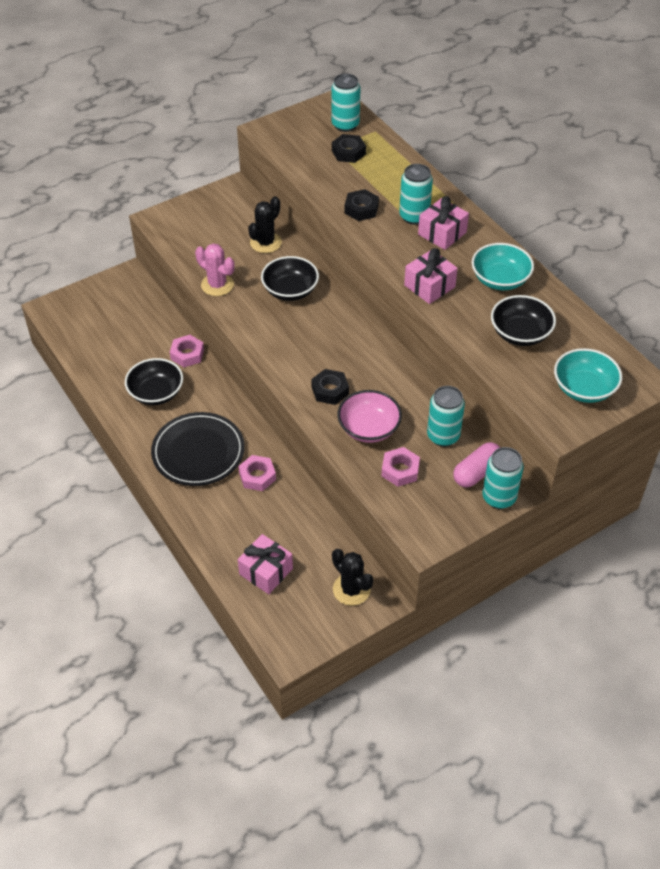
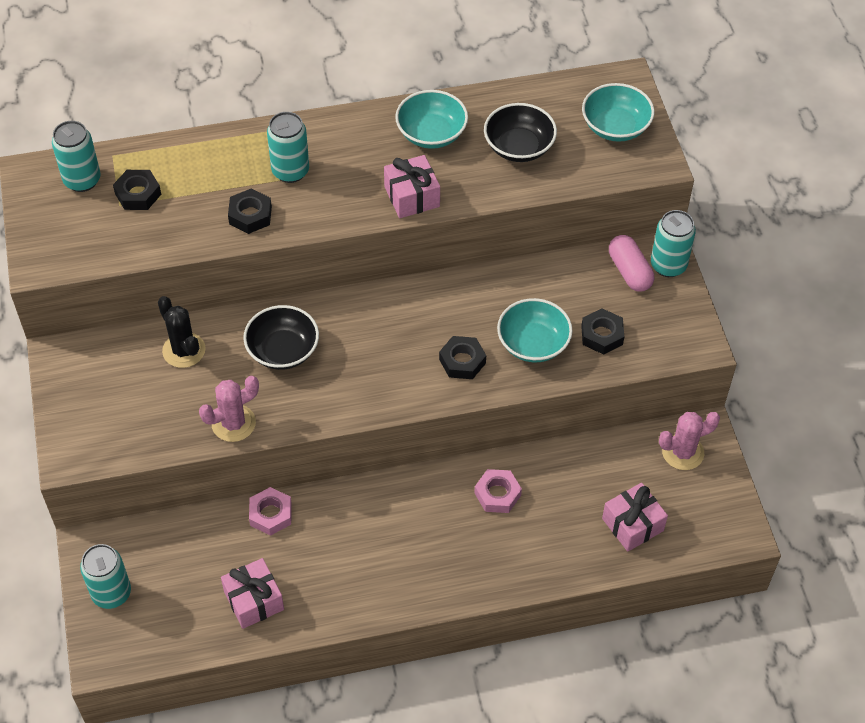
camera: 70 degrees left, 5 degrees up
(156, 393) = (320, 566): black bowl -> none
(198, 452) = (436, 545): black plate -> none
(351, 589) = (683, 452): black cactus -> pink cactus
(369, 428) = (533, 343): pink bowl -> turquoise bowl
(400, 470) = (602, 335): pink nut -> black nut
(442, 233) = (332, 156): pink gift -> pink gift (254, 600)
(443, 436) = (570, 282): turquoise can -> turquoise can (111, 593)

